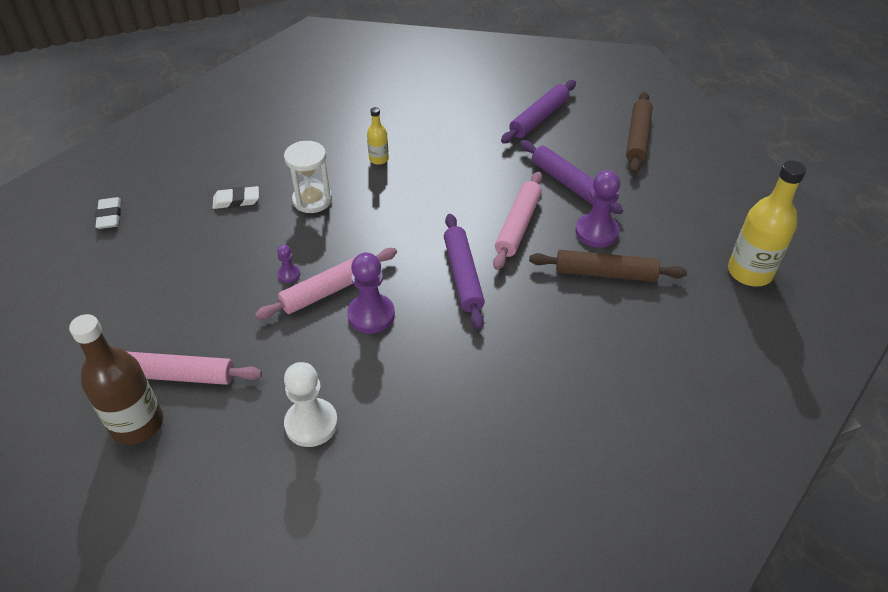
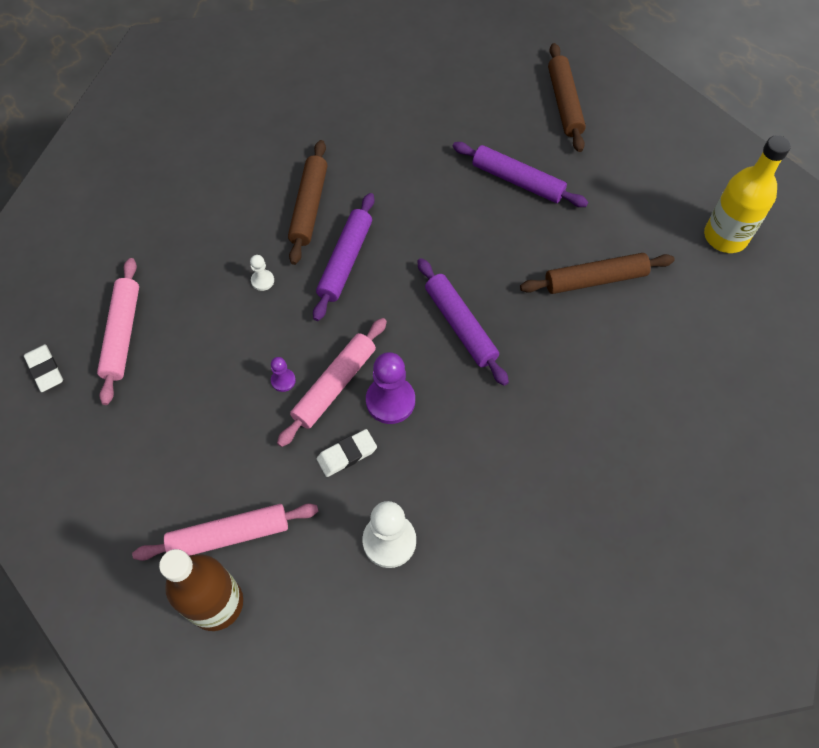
camera: 20 degrees left, 15 degrees up
(236, 200) = (179, 306): white eraser -> white eraser (347, 454)
(312, 200) = (262, 281): white hourglass -> white pawn
(379, 159) = (309, 206): yellow bottle -> brown rolling pin
(518, 226) = (489, 248): pink rolling pin -> pink rolling pin (122, 334)
(539, 118) = (455, 104): purple rolling pin -> purple rolling pin (345, 261)
(596, 232) = (568, 233): purple pawn -> none

